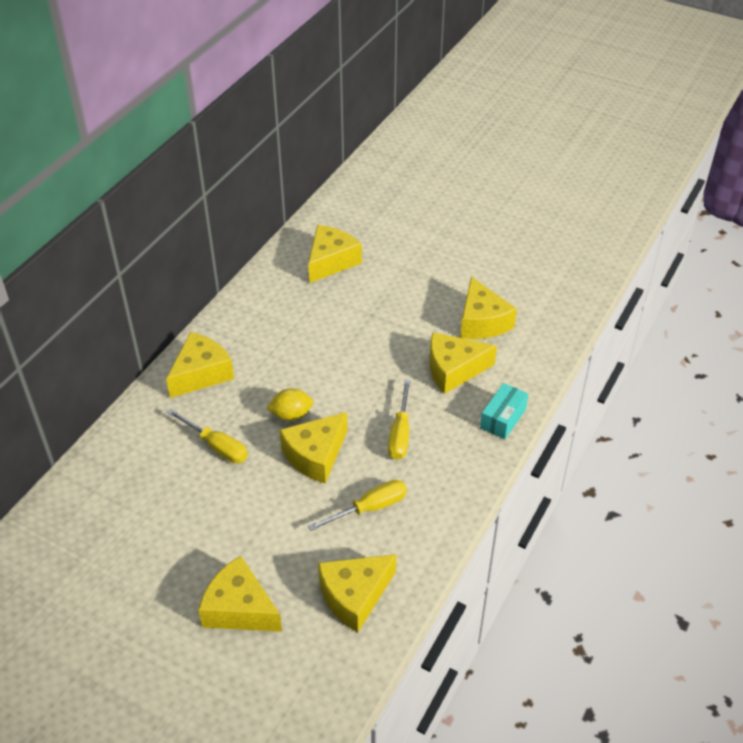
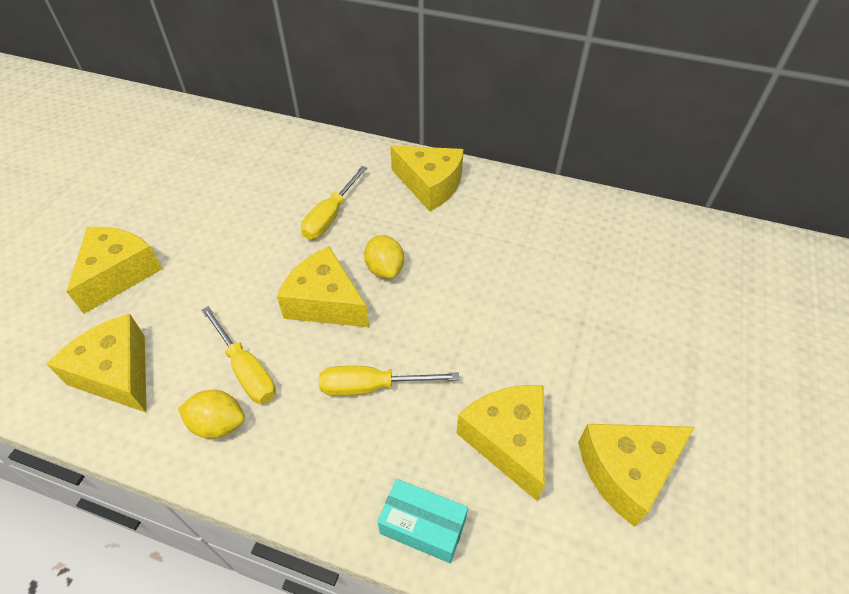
camera: 80 degrees right, 5 degrees up
(331, 261) = (662, 263): yellow cheese -> none
(414, 525) = (218, 424): none -> yellow lemon

